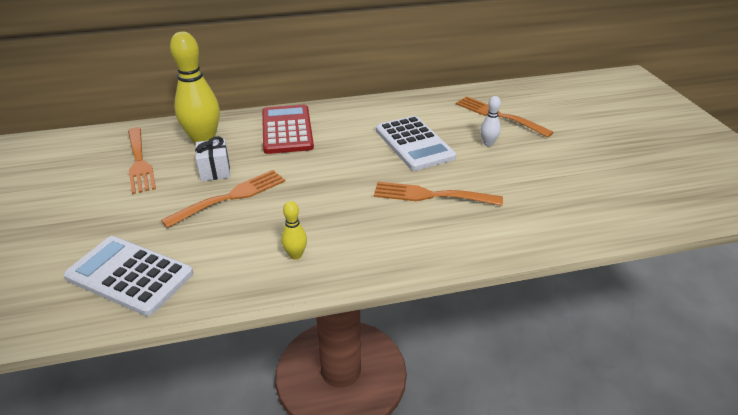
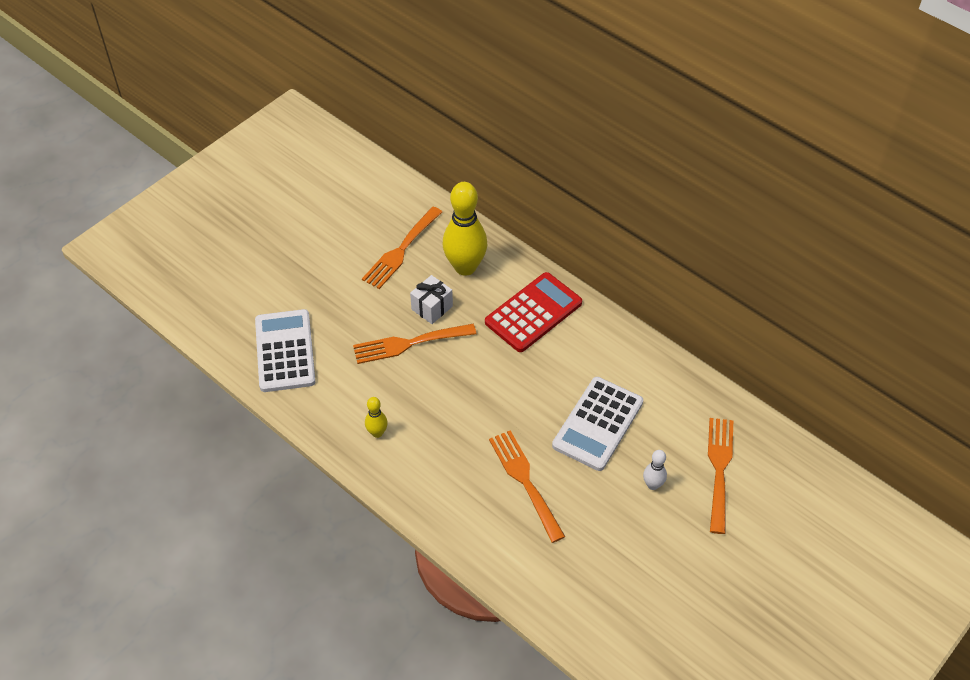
camera: 55 degrees right, 15 degrees up
(231, 197) = (409, 344): orange fork -> orange fork turned 150 degrees clockwise

